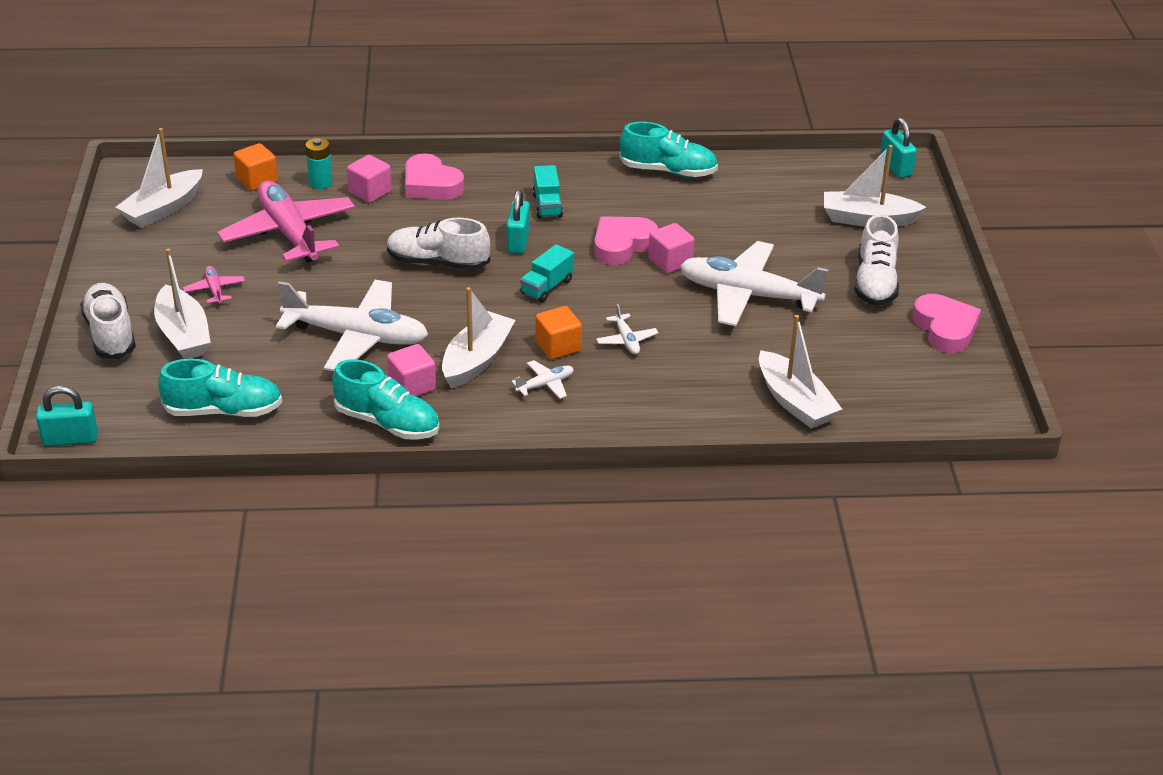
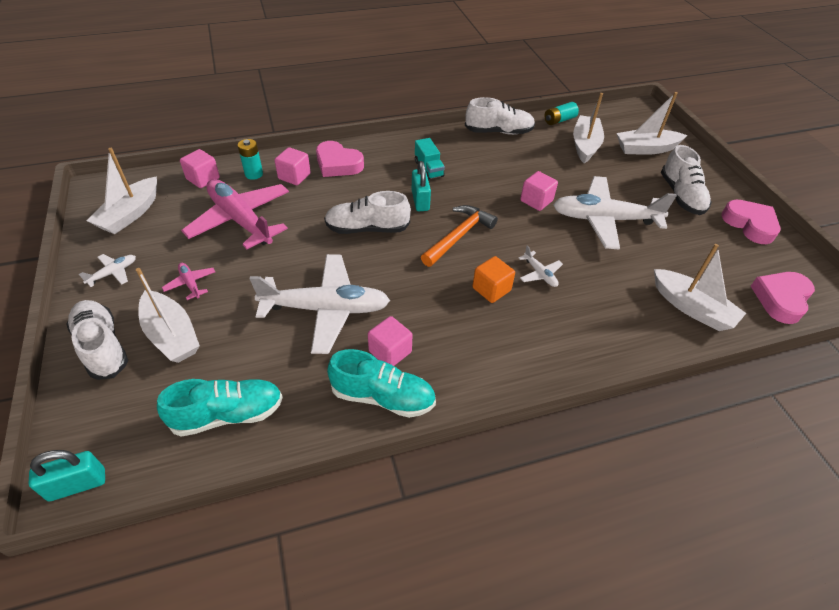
camera: 15 degrees left, 10 degrees up
(257, 180) = (203, 179): orange cube -> pink cube
(477, 360) = (433, 314): white boat -> white boat (585, 145)
(545, 385) = (498, 328): white plane -> white plane (113, 273)
(547, 287) = (458, 236): turquoise truck -> orange hammer
(622, 245) = (496, 192): pink heart -> pink heart (781, 299)
(668, 171) = (498, 132): turquoise shoe -> white shoe
(765, 166) = (559, 120): none -> turquoise battery
(895, 167) = (639, 110): turquoise padlock -> none

